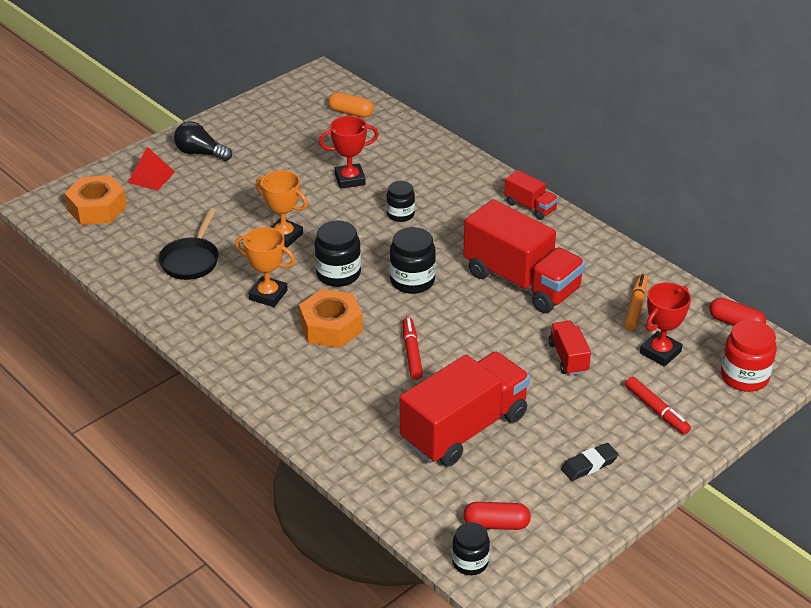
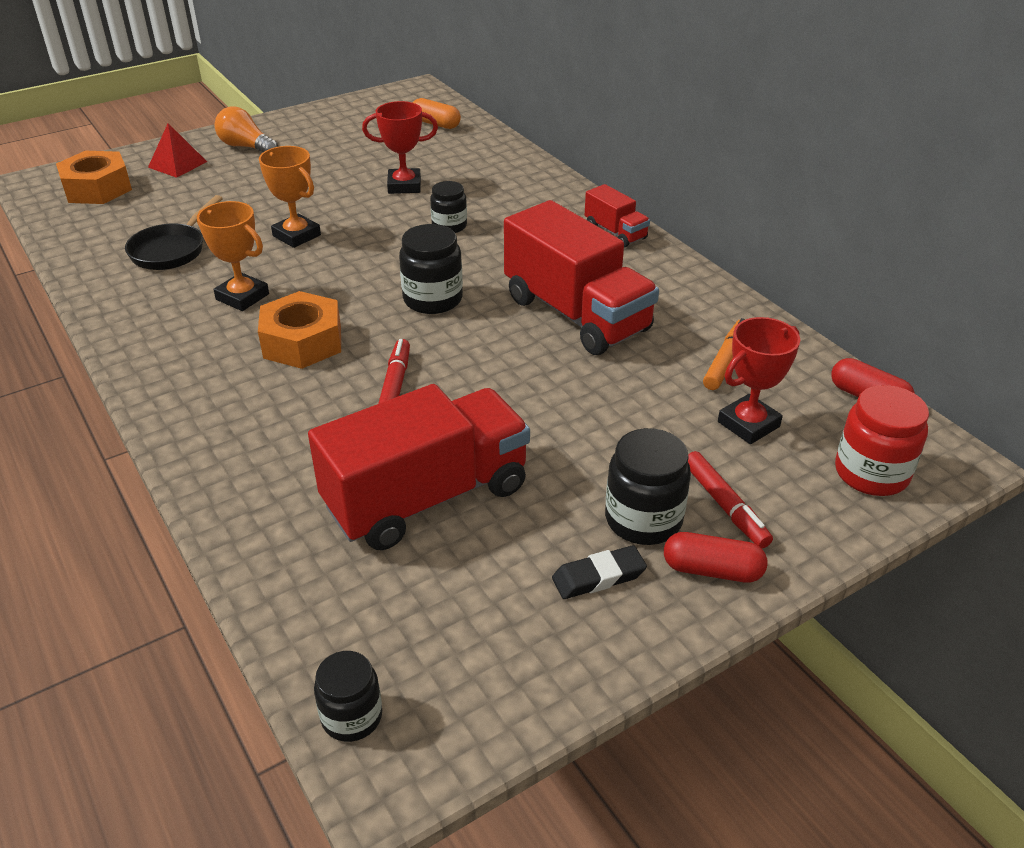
camera: 10 degrees right, 0 degrees up
(200, 153) = (246, 147): black light bulb -> orange light bulb
(338, 274) = (342, 282): black jar -> black jar (643, 519)
(496, 524) = (419, 655): red capsule -> red capsule (712, 570)
(568, 357) = (611, 416): red truck -> none

